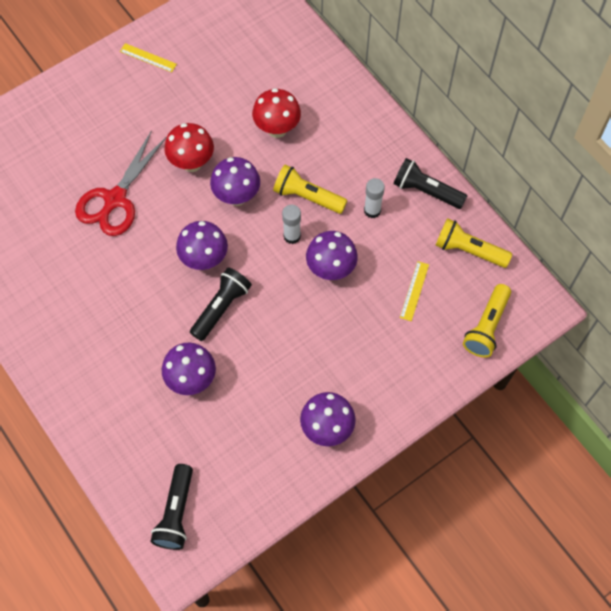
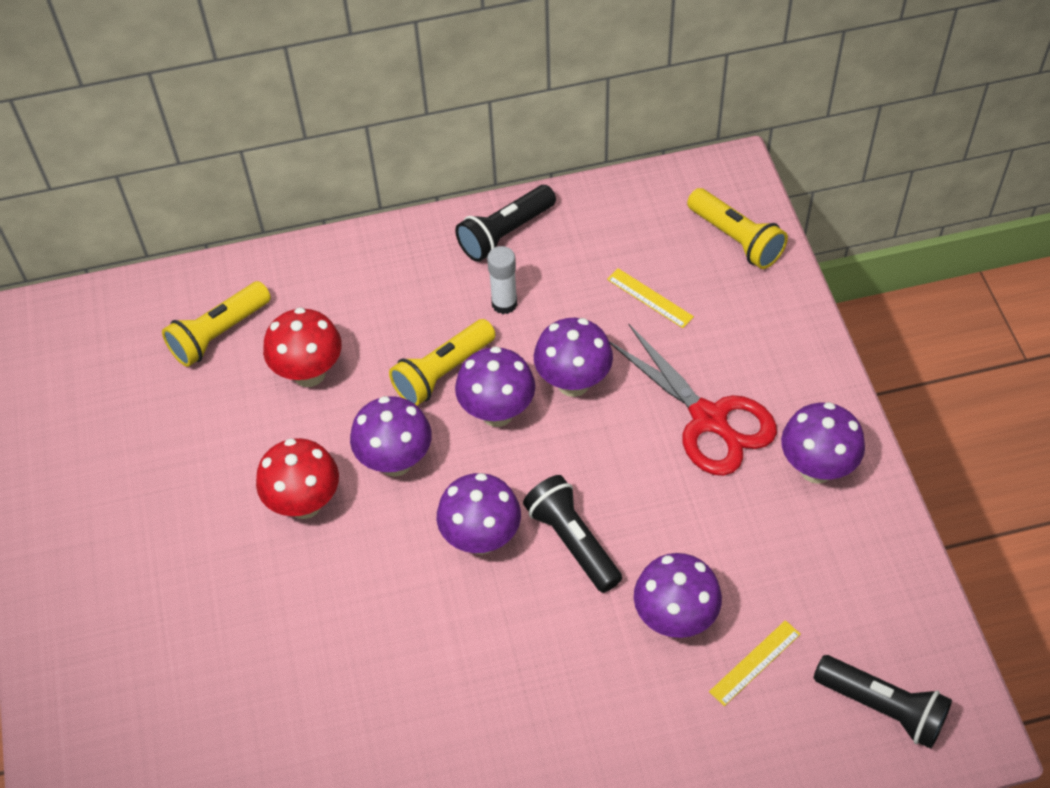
camera: 65 degrees left, 10 degrees down
(115, 200) = (312, 634): red scissors -> red scissors (709, 419)
(148, 58) = (76, 506): yellow ruler -> yellow ruler (755, 662)
(292, 236) = (497, 412): white glue stick -> purple mushroom
(468, 250) = (617, 219): yellow flashlight -> yellow flashlight (219, 334)

